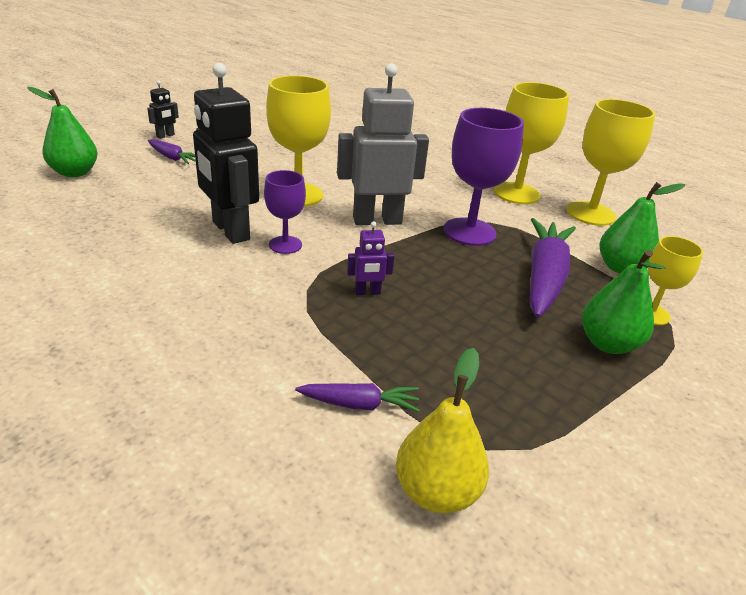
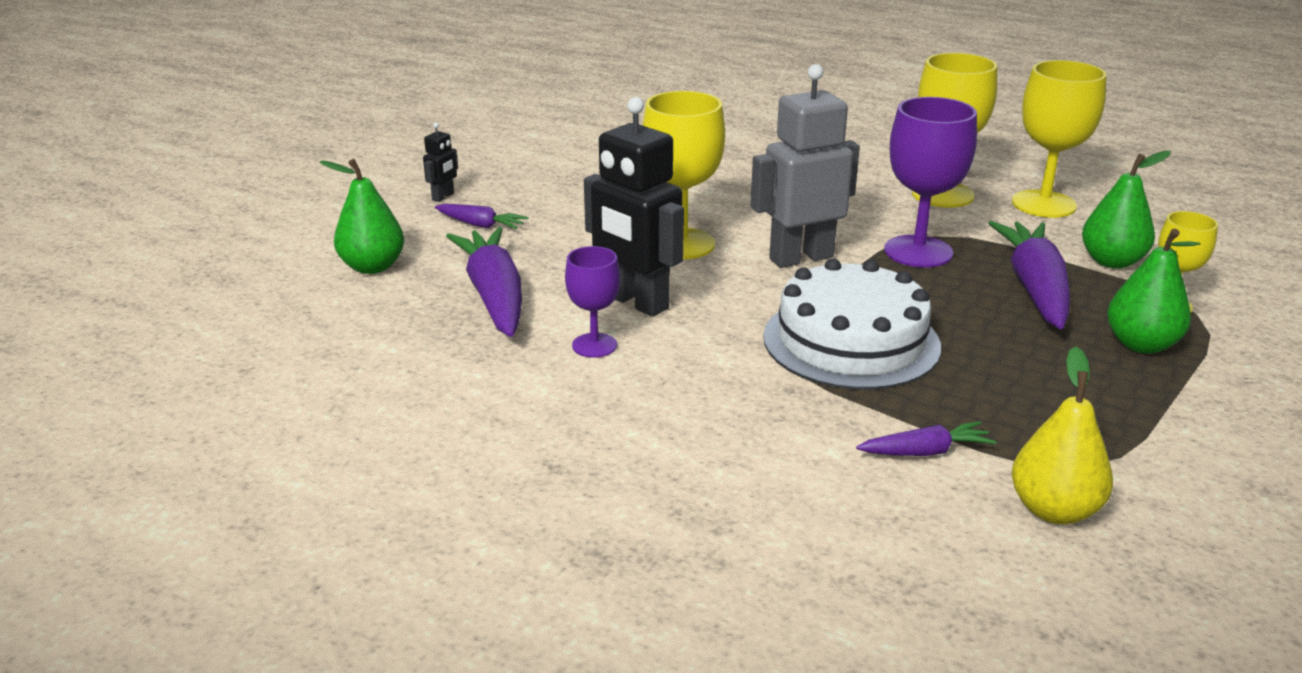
camera: 10 degrees left, 5 degrees down
(135, 207) = (494, 296): none -> purple carrot
(285, 245) = (715, 306): purple goblet -> purple goblet (594, 345)
(367, 292) = (851, 341): purple robot -> white cake

